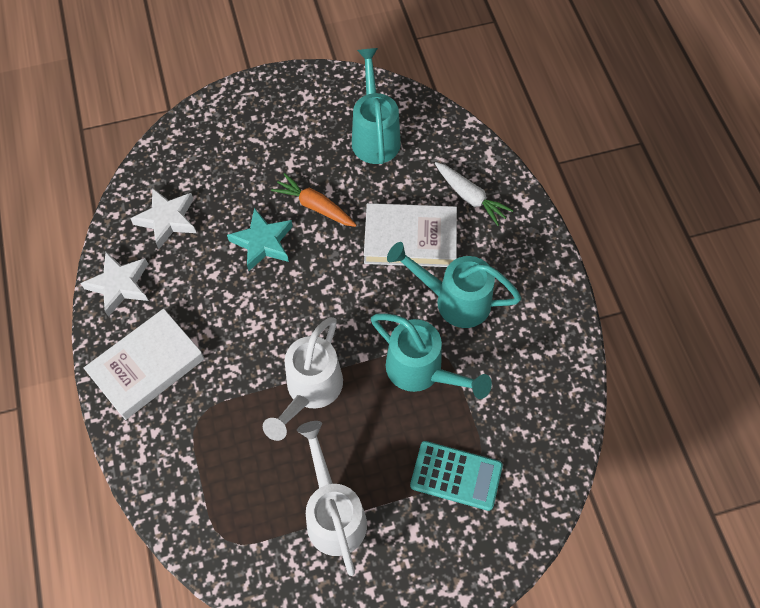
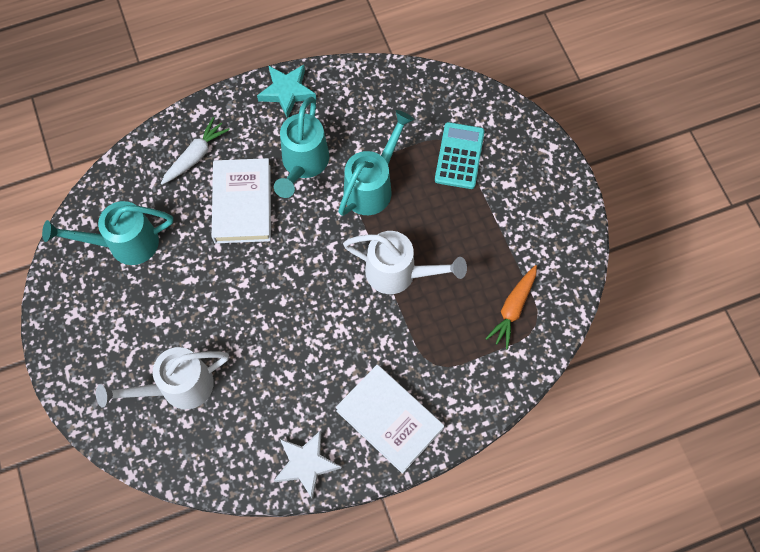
camera: 95 degrees left, 5 degrees up
(167, 220) = (229, 431): white star -> none
(263, 242) = (251, 334): turquoise star -> turquoise star (287, 92)
(315, 206) = (209, 290): orange carrot -> orange carrot (513, 309)
(333, 514) = (502, 243): white watering can -> white watering can (178, 387)

